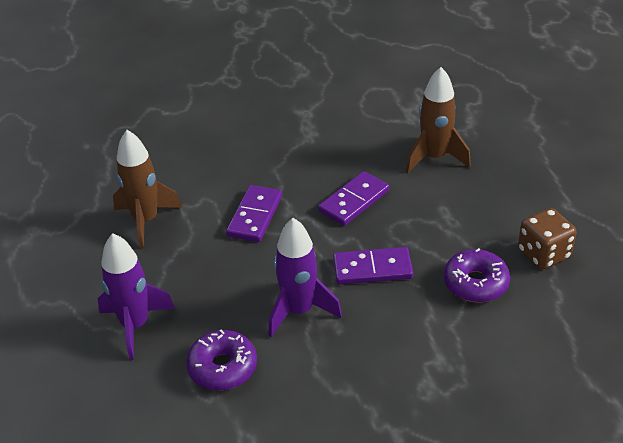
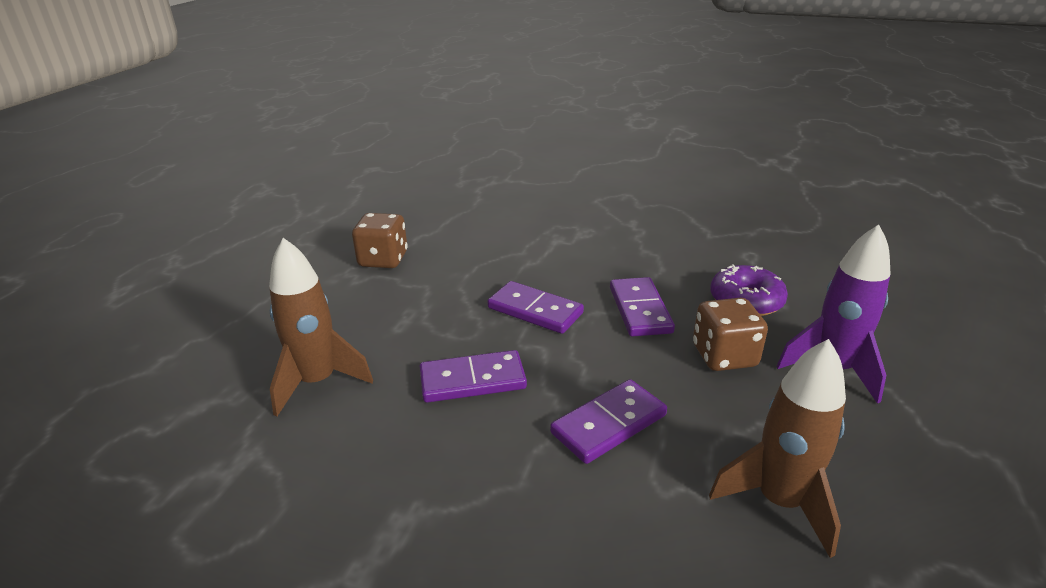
camera: 145 degrees left, 10 degrees down
(214, 298) = (724, 356): none -> brown dice
(299, 311) = (639, 310): purple rocket -> purple domino
(475, 283) = (465, 265): purple donut -> none

